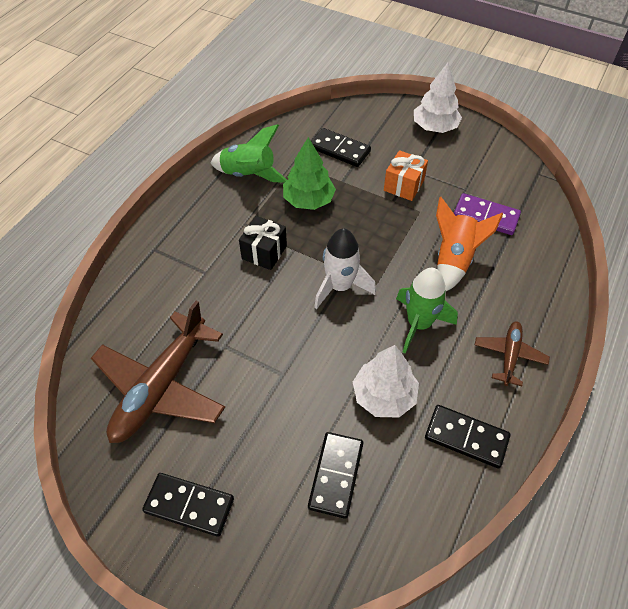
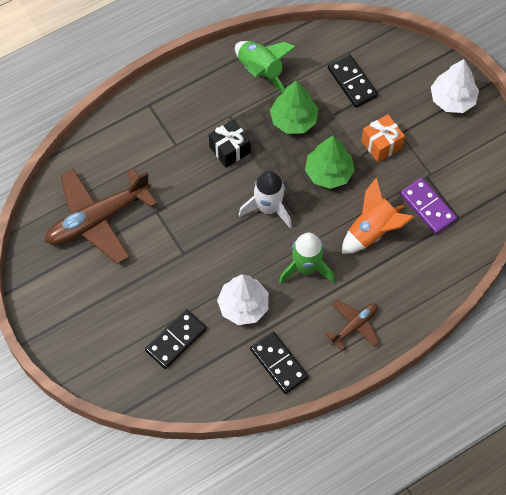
camera: 30 degrees right, 10 degrees up
(189, 505) = (74, 308): black domino -> none
(374, 229) = (329, 172): none -> green tree

